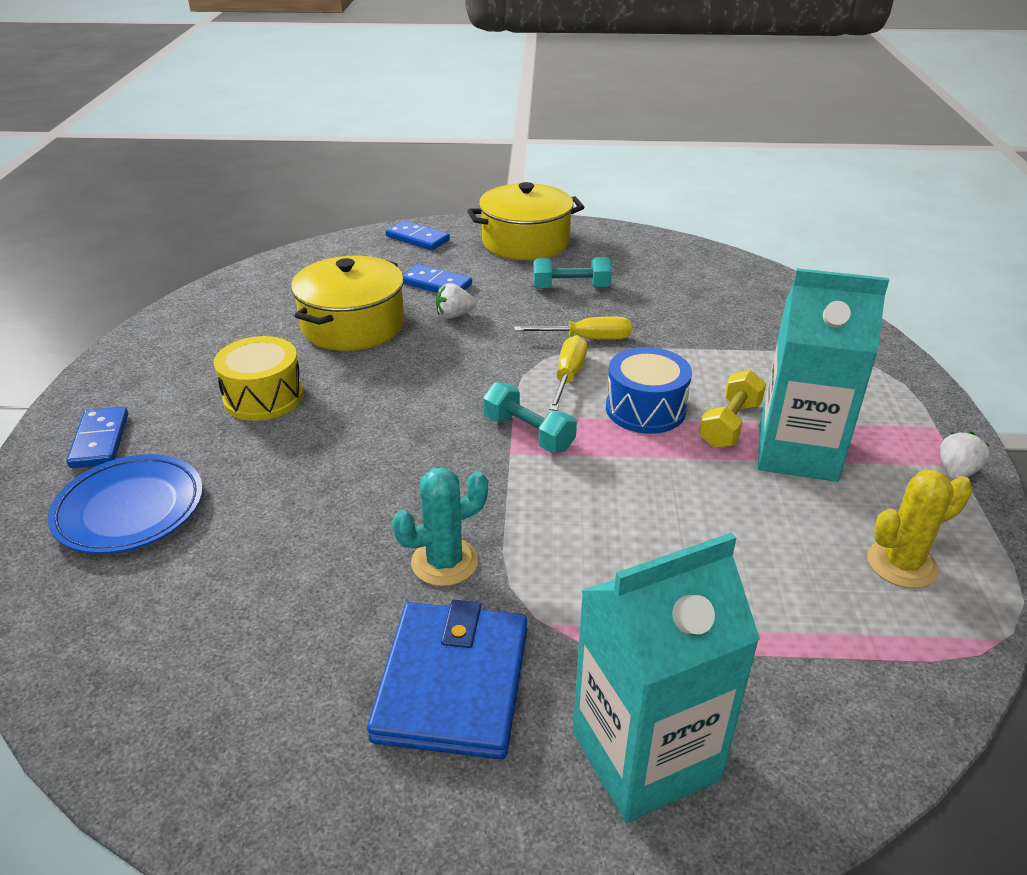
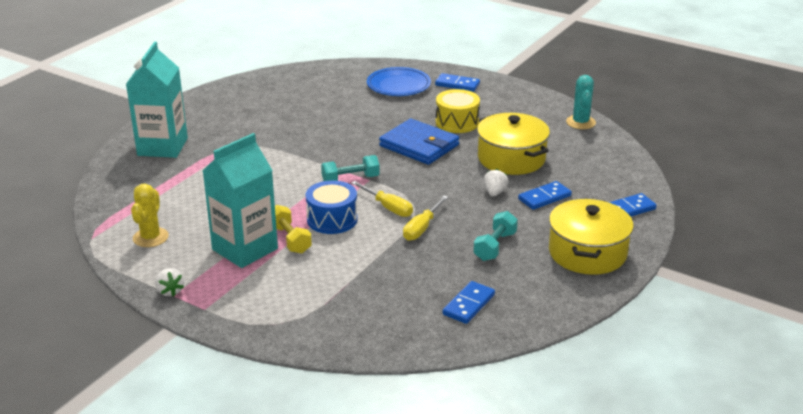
camera: 120 degrees right, 5 degrees down
(444, 562) = (290, 137): turquoise cactus -> turquoise cactus (580, 122)
(452, 683) = (233, 124): blue wallet -> blue wallet (419, 145)
(687, 276) = (468, 304): none -> blue domino

